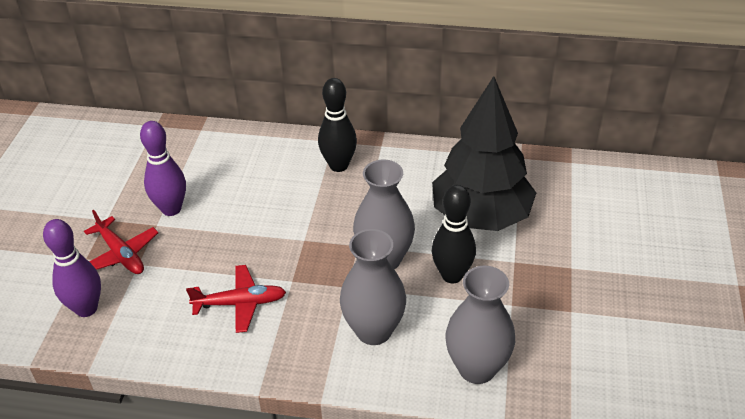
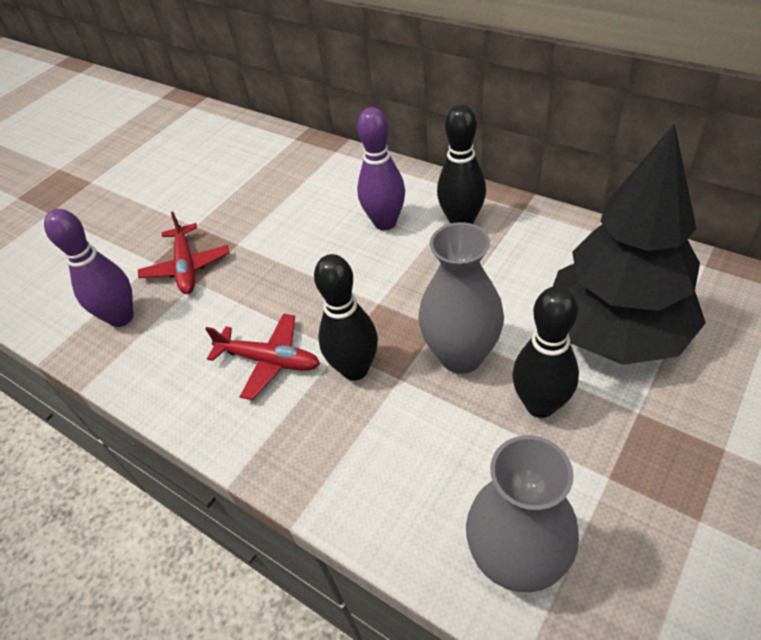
camera: 30 degrees right, 5 degrees up
(171, 209) = (260, 230): purple bowling pin -> purple bowling pin (385, 222)
(311, 290) = (355, 369): none -> black bowling pin
(374, 330) = (402, 450): grey vase -> none

